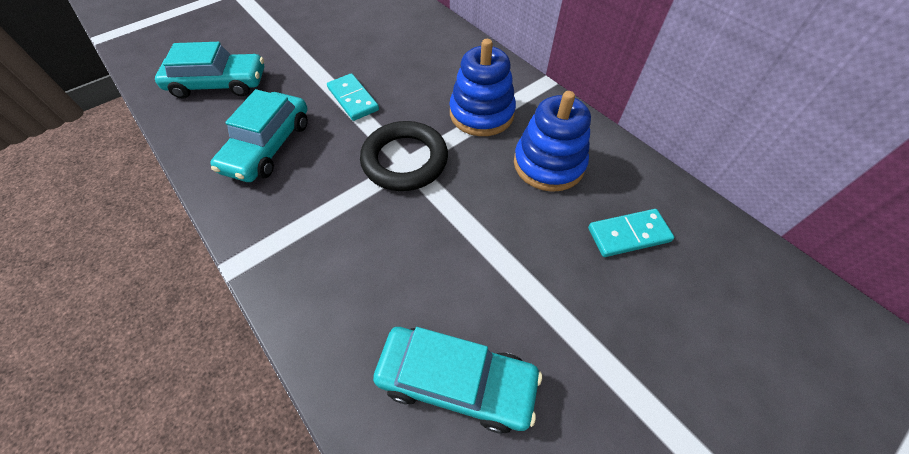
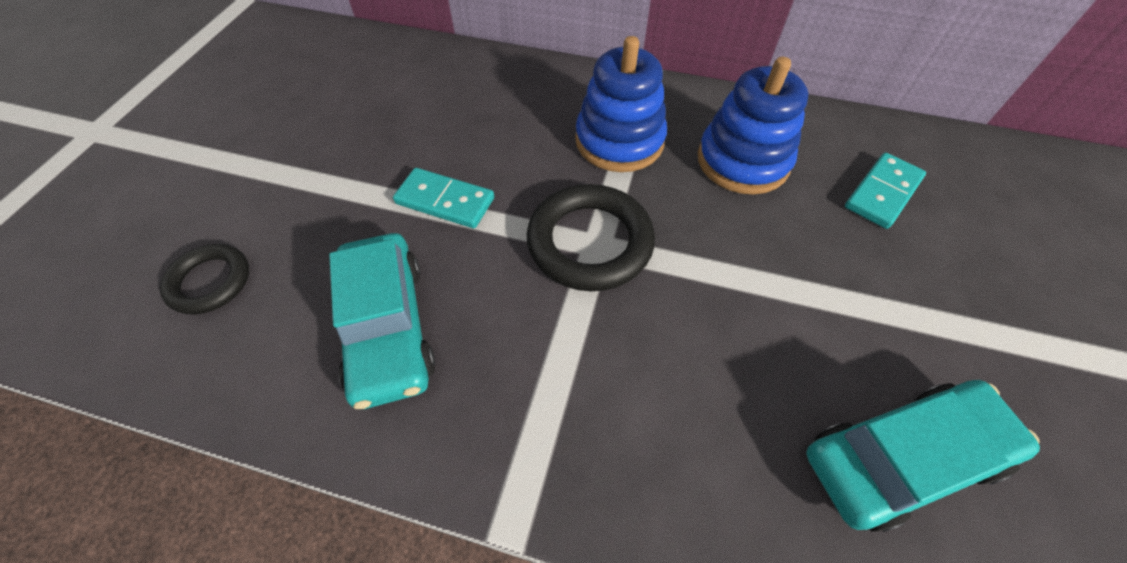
camera: 35 degrees left, 0 degrees up
(218, 84) = (210, 282): turquoise car -> black ring

